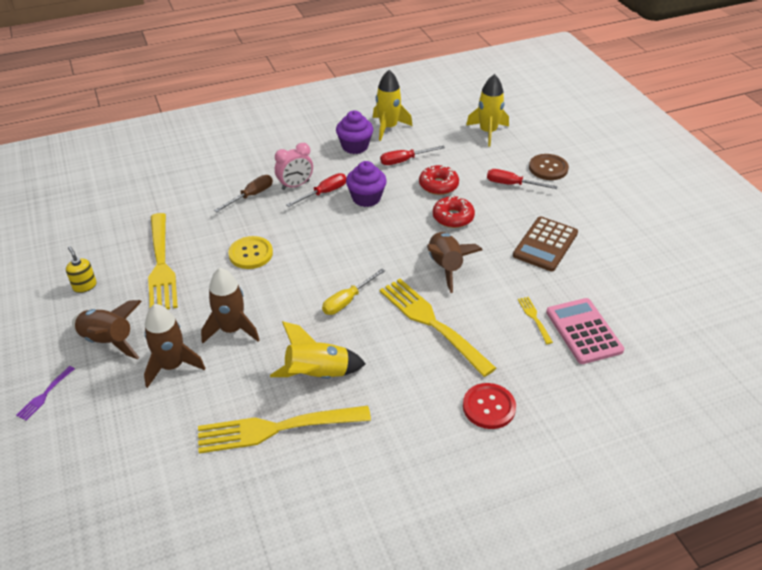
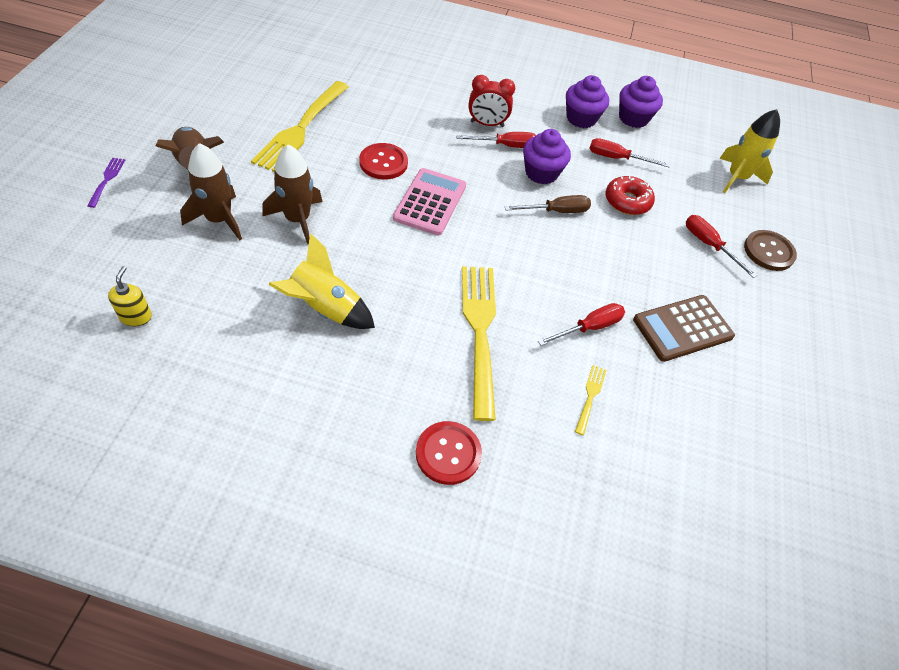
camera: 30 degrees right, 10 degrees up
(45, 394) = (107, 180): purple fork -> purple fork turned 120 degrees clockwise
(85, 286) = (226, 110): yellow soap dispenser -> yellow soap dispenser (136, 316)
(251, 196) = (438, 111): brown screwdriver -> brown screwdriver (556, 211)
(251, 254) = (383, 163): yellow button -> red button
(278, 428) = (242, 333): yellow fork -> none
(295, 185) = (487, 124): pink clock -> red clock
(347, 301) = (422, 258): yellow screwdriver -> none
(388, 127) = (633, 118): yellow rocket -> purple cupcake
(445, 267) = (551, 285): brown rocket -> none
(453, 217) = (609, 241): red donut -> none
(493, 278) = (589, 328): none -> red screwdriver
(583, 331) = (631, 447): pink calculator -> pink calculator (430, 202)

